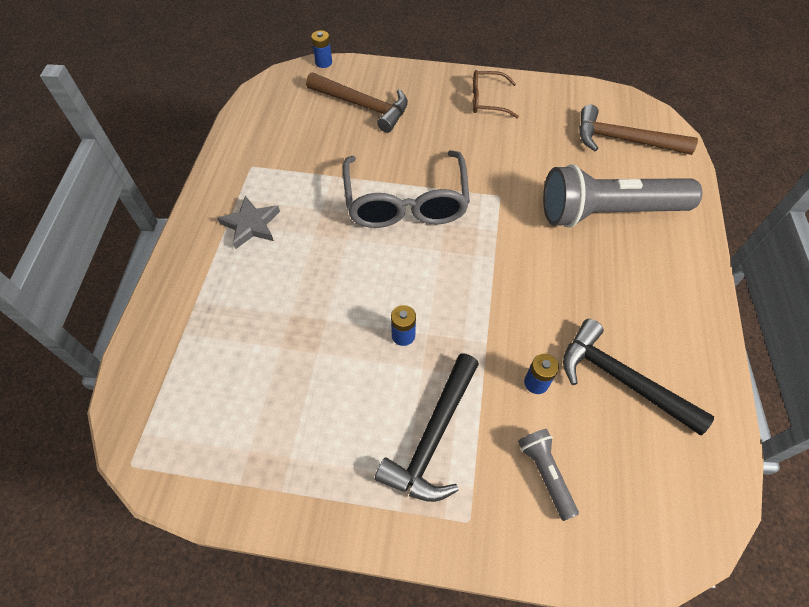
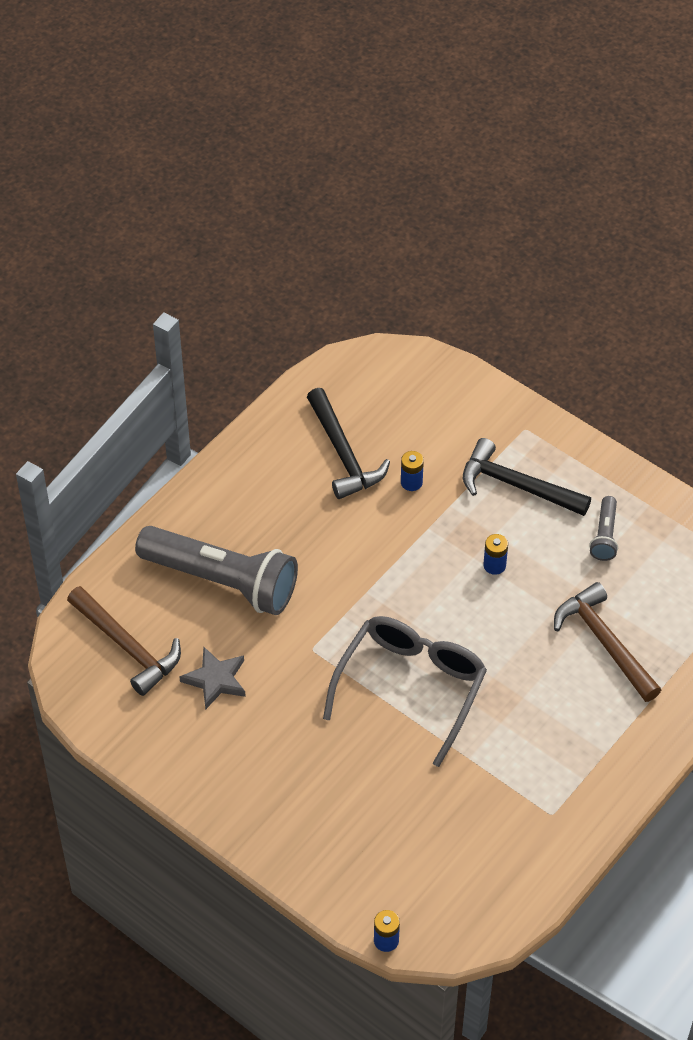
camera: 150 degrees left, 5 degrees down
(251, 225) = (582, 738): grey star -> grey star (215, 680)
(363, 106) = (379, 839): brown hammer -> brown hammer (605, 643)
(433, 436) = (517, 485): black hammer -> black hammer turned 120 degrees counterclockwise
(487, 100) = (227, 772): brown glasses -> none
(545, 473) = (451, 428): grey flashlight -> grey flashlight (604, 536)

